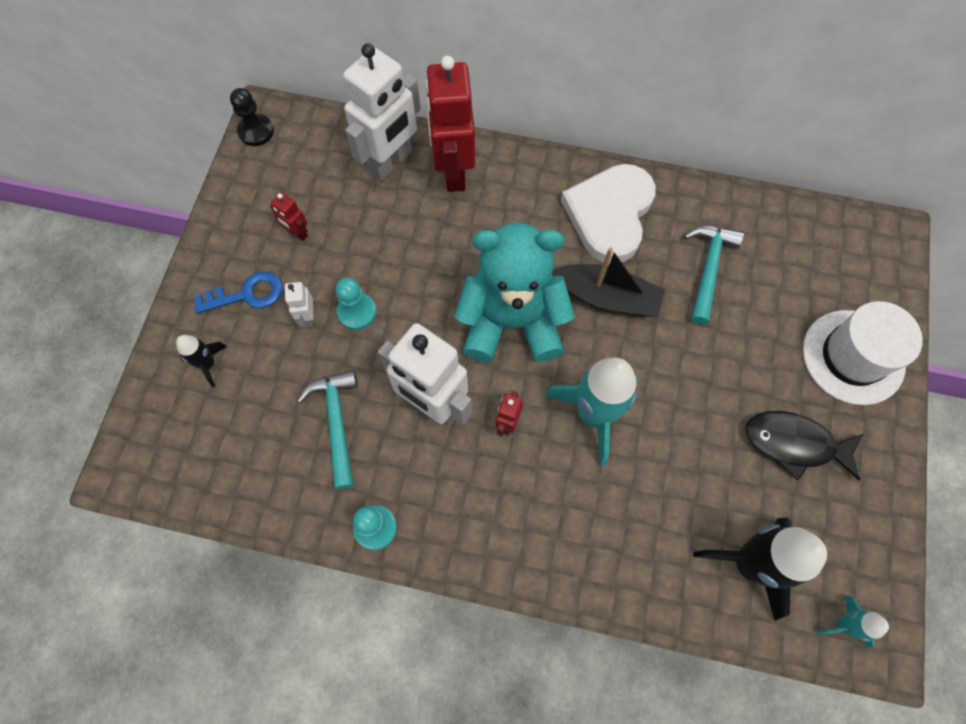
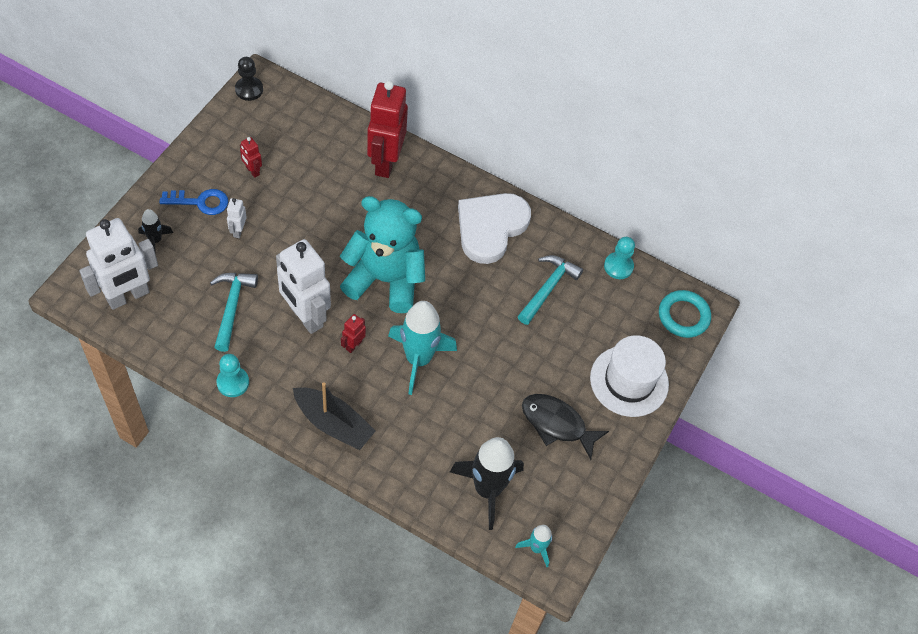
camera: 10 degrees right, 10 degrees down
(357, 312) = (275, 238): turquoise pawn -> turquoise pawn (618, 266)
(391, 161) = (341, 141): white robot -> white robot (128, 296)
(606, 297) = (463, 284): black boat -> black boat (333, 424)
(877, 252) = (683, 316): none -> turquoise ring

